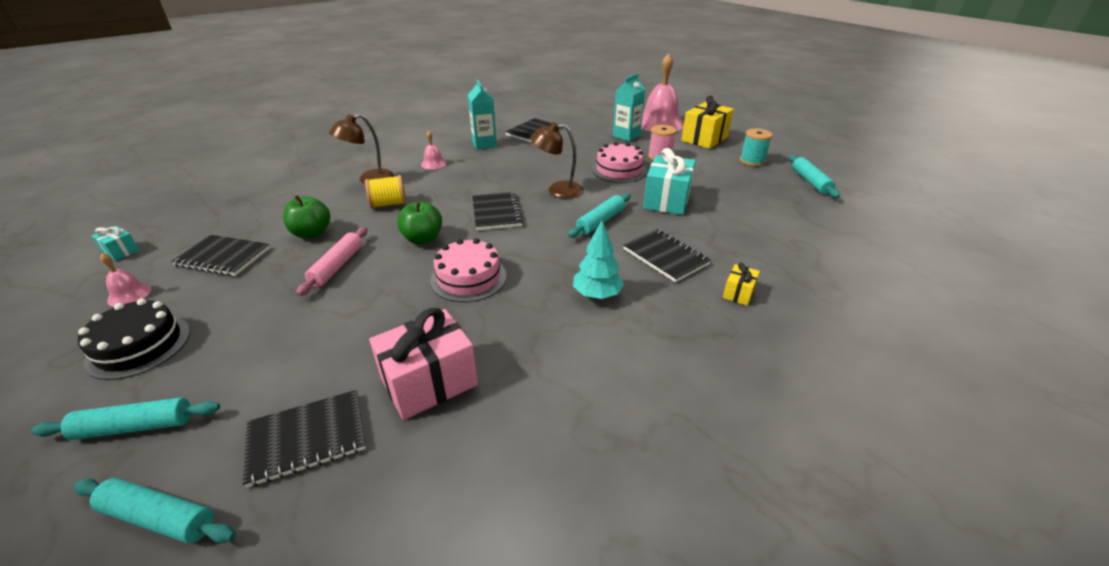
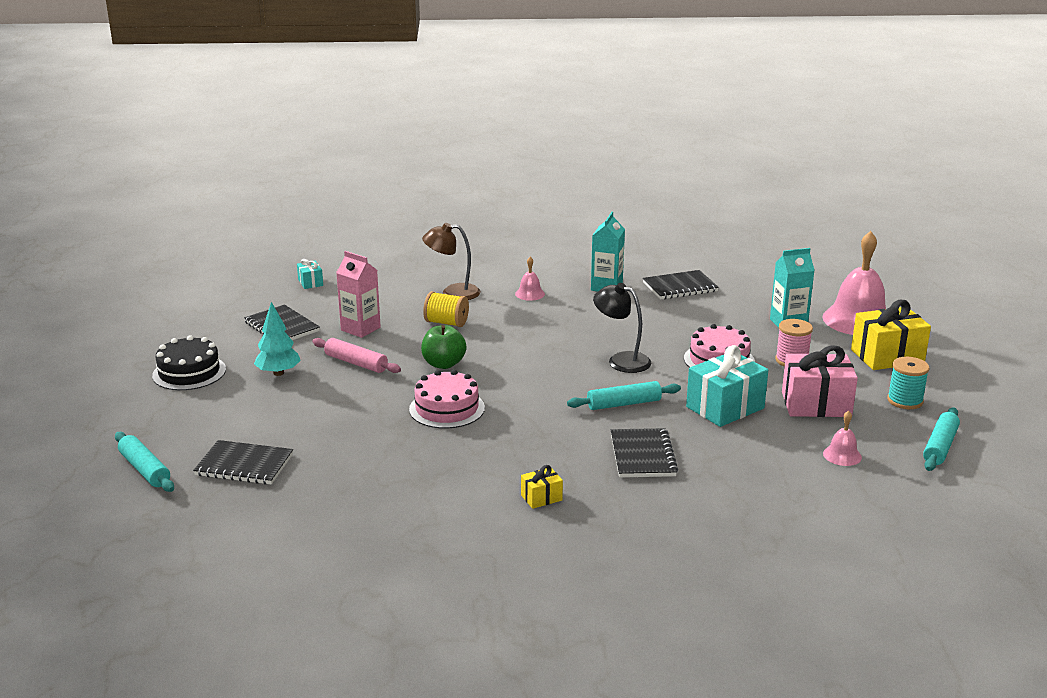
camera: 35 degrees right, 10 degrees down
(121, 251) = (218, 298): turquoise gift -> turquoise gift (310, 282)
(129, 294) = (204, 334): pink bell -> pink bell (842, 455)
(135, 427) = (159, 419): turquoise rolling pin -> none
(312, 233) = (360, 329): green apple -> pink carton
(337, 266) = (356, 363): pink rolling pin -> pink rolling pin turned 75 degrees clockwise
(429, 382) = (344, 466): pink gift -> pink gift (816, 404)
(496, 212) = (534, 362): black notebook -> none
(557, 190) = (621, 360): brown lamp -> black lamp
(597, 295) = (536, 460): turquoise tree -> turquoise tree (278, 373)
(738, 293) = (666, 508): yellow gift -> yellow gift (541, 498)

